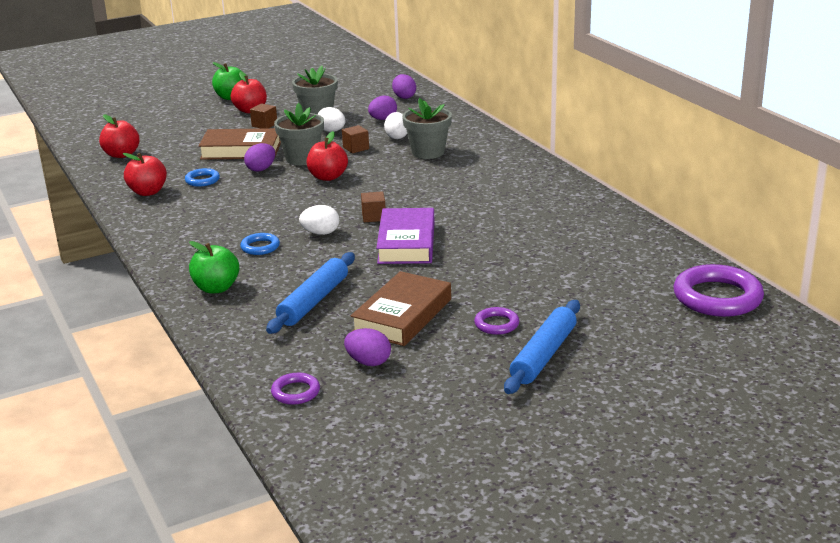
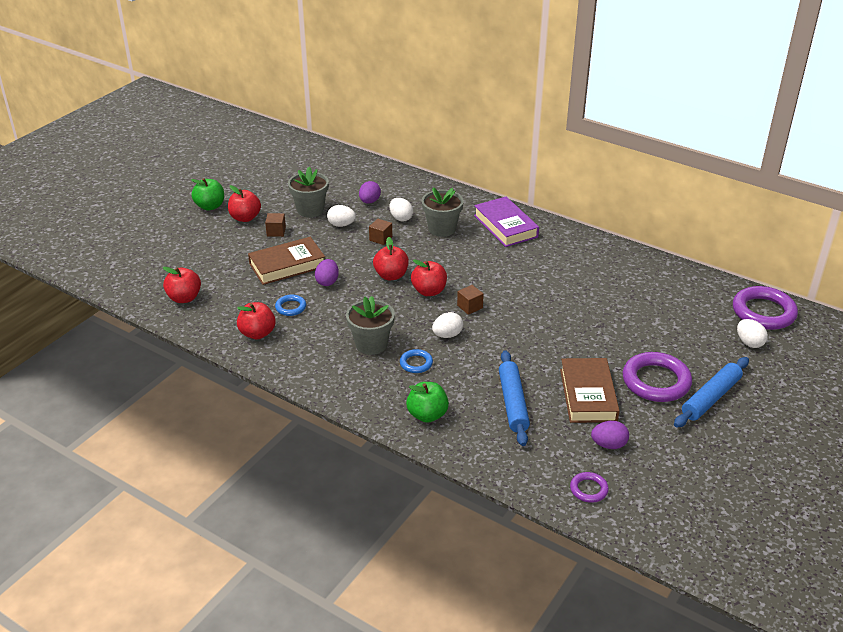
camera: 30 degrees left, 10 degrees up
(302, 159) = (349, 261): grey flower pot -> grey flower pot (371, 344)
(349, 196) = (429, 291): none -> red apple
(404, 97) = (361, 172): purple egg -> none
(406, 243) = (520, 325): purple book -> purple book (505, 226)
(496, 324) = (656, 381): purple ring -> purple ring, size x2.01
(543, 355) = (710, 398): blue rolling pin -> blue rolling pin turned 45 degrees clockwise
(660, 320) = (749, 343): none -> white egg

